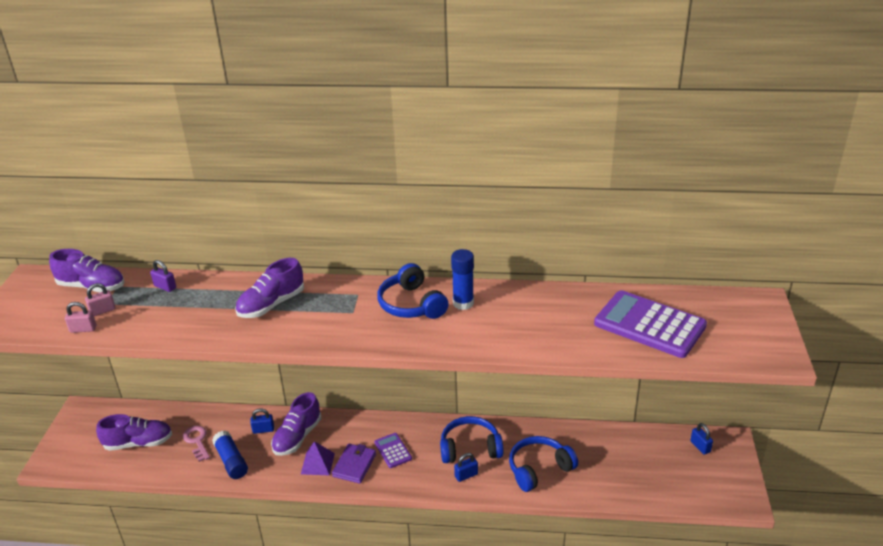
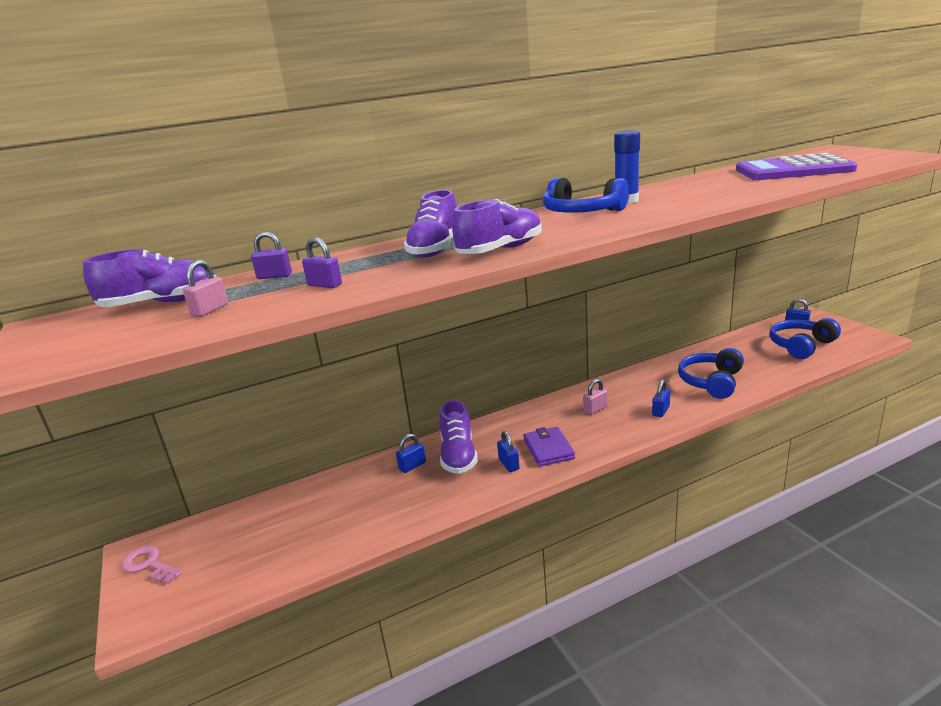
camera: 30 degrees left, 10 degrees down
(83, 329) = (202, 327): pink padlock -> pink padlock (595, 409)
(138, 443) = (262, 543): purple shoe -> purple shoe (500, 250)
(173, 316) = (324, 285): none -> purple padlock
(197, 441) = (342, 508): pink key -> pink key (149, 565)
(231, 461) = (408, 505): blue glue stick -> none
(317, 463) = (509, 464): purple pyramid -> blue padlock
(393, 450) = (570, 424): purple calculator -> none
(470, 448) = (635, 394): blue headphones -> blue headphones (801, 346)

